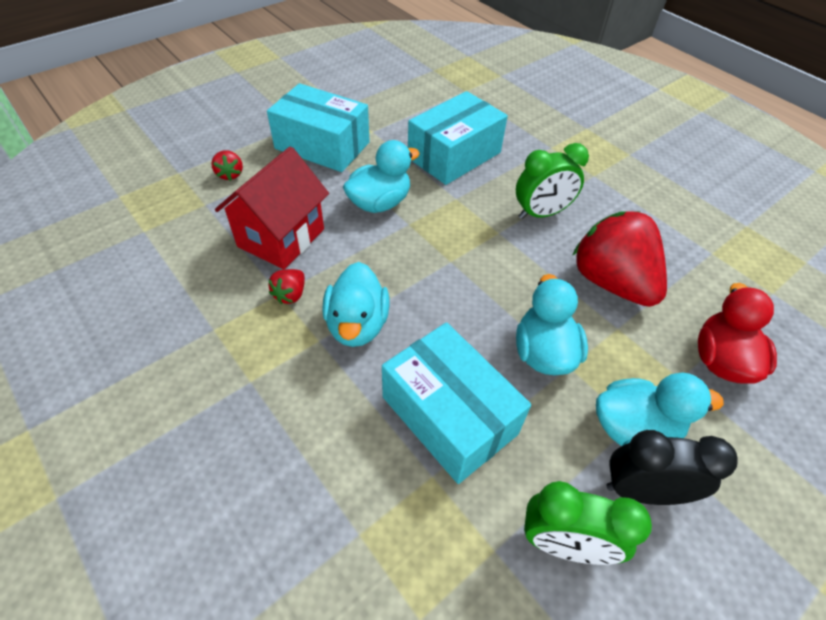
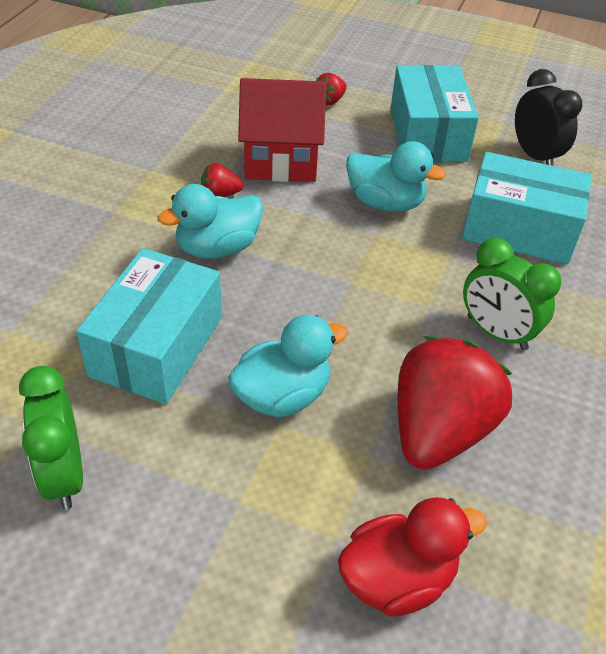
camera: 60 degrees right, 5 degrees down
(633, 428) = (232, 503): turquoise duck -> none
(642, 491) = (156, 529): black clock -> black clock (535, 156)

